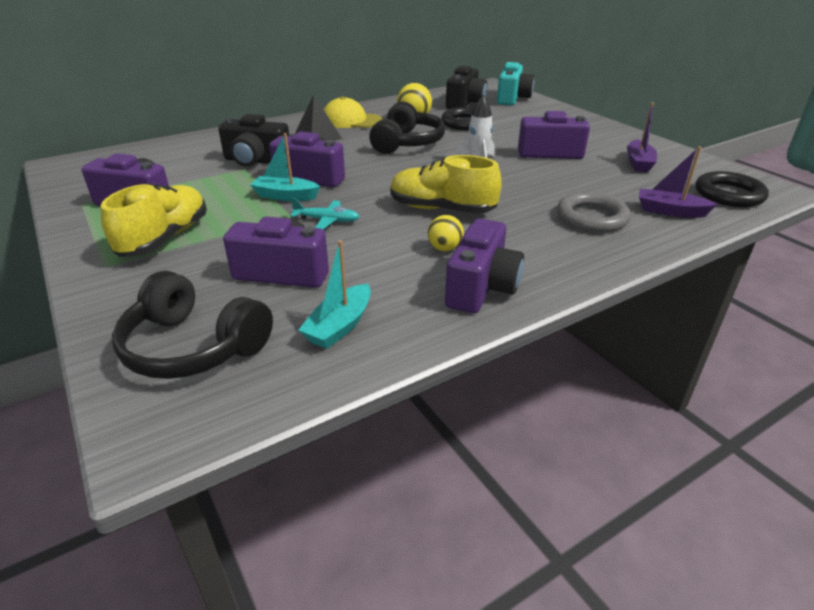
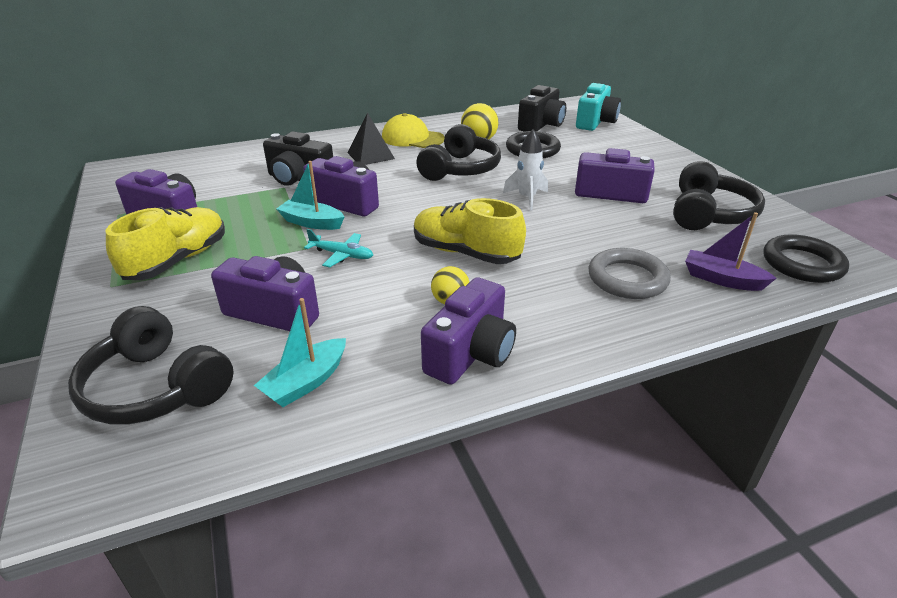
camera: 10 degrees right, 0 degrees up
(638, 163) = (709, 214): purple boat -> black headphones

